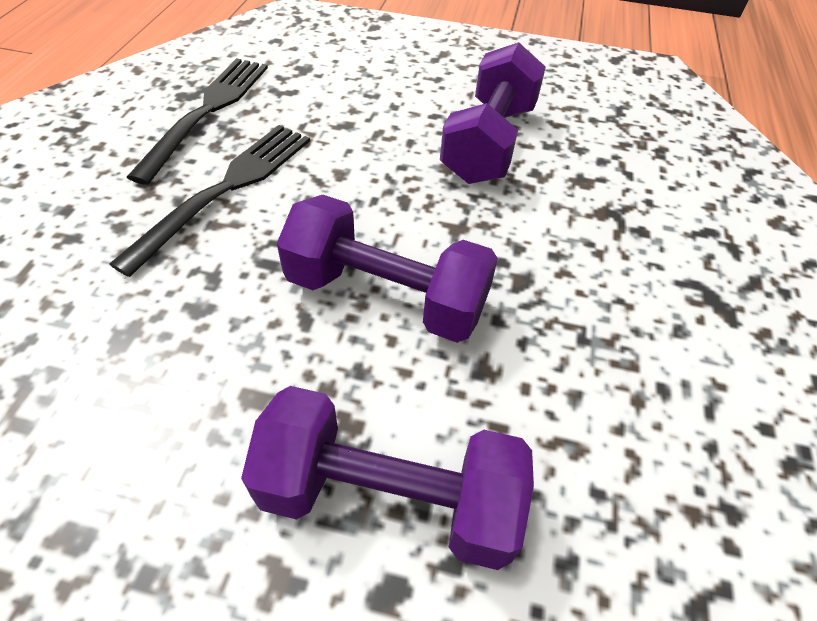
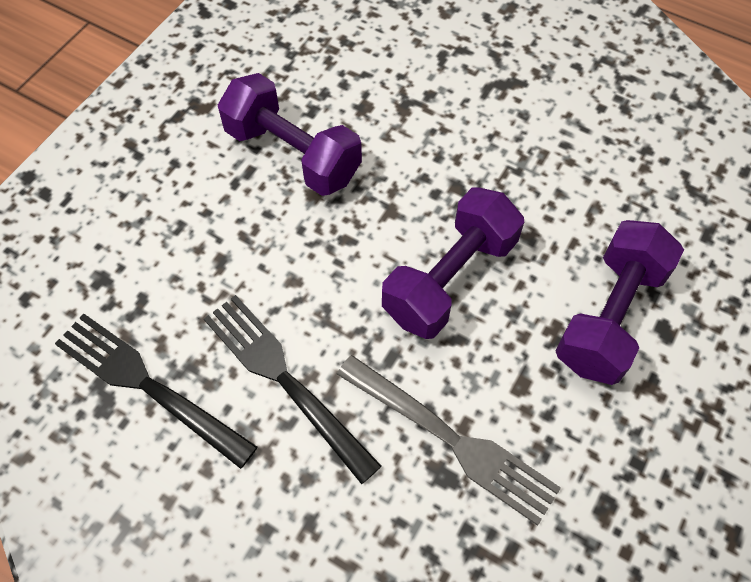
camera: 70 degrees left, 10 degrees up
(168, 337) = (452, 440): none -> grey fork

